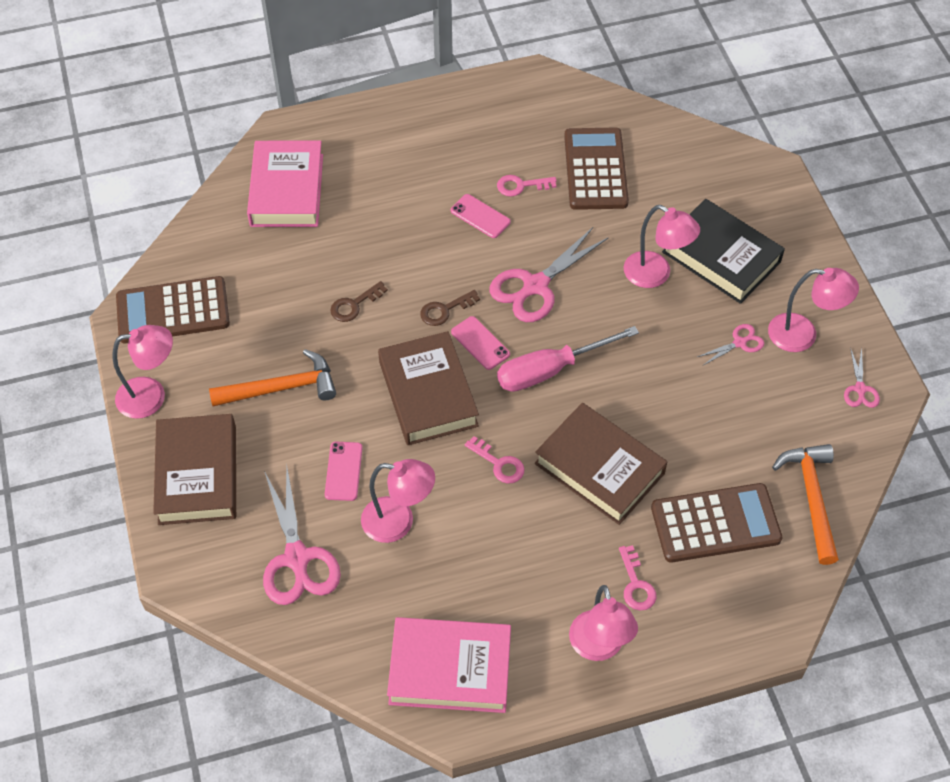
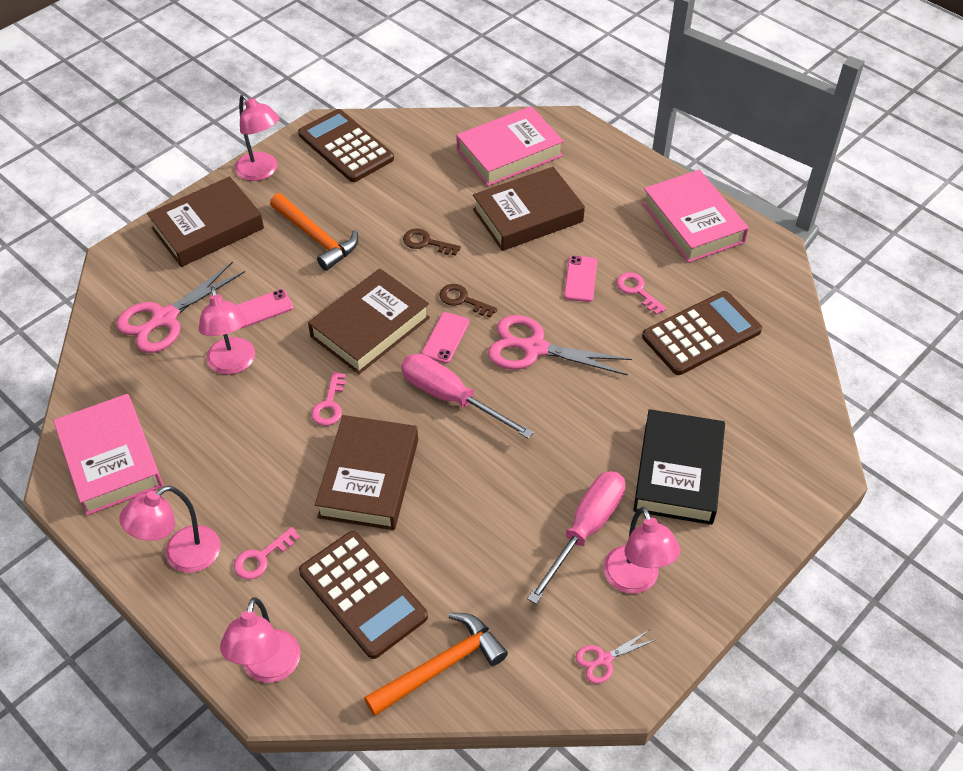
camera: 60 degrees right, 5 degrees down
(377, 215) = (528, 215): none -> brown book
(472, 110) = (692, 222): none -> pink book
(655, 275) = (615, 430): pink lamp -> pink lamp (268, 668)
(739, 343) = (585, 530): pink scissors -> pink screwdriver

